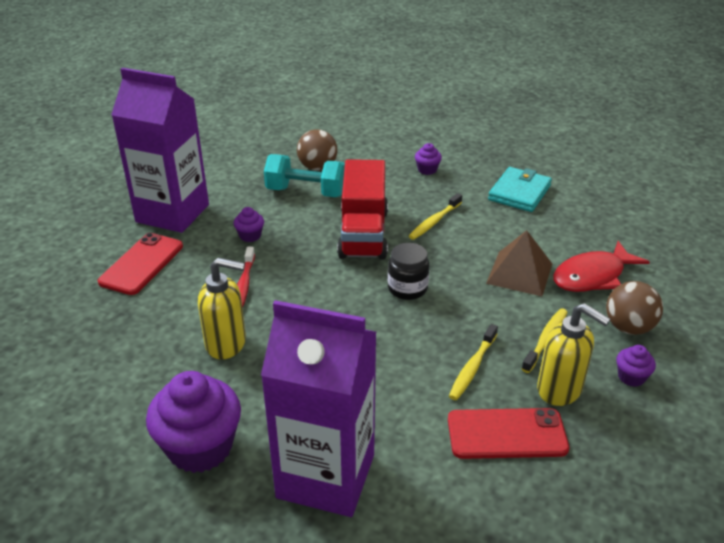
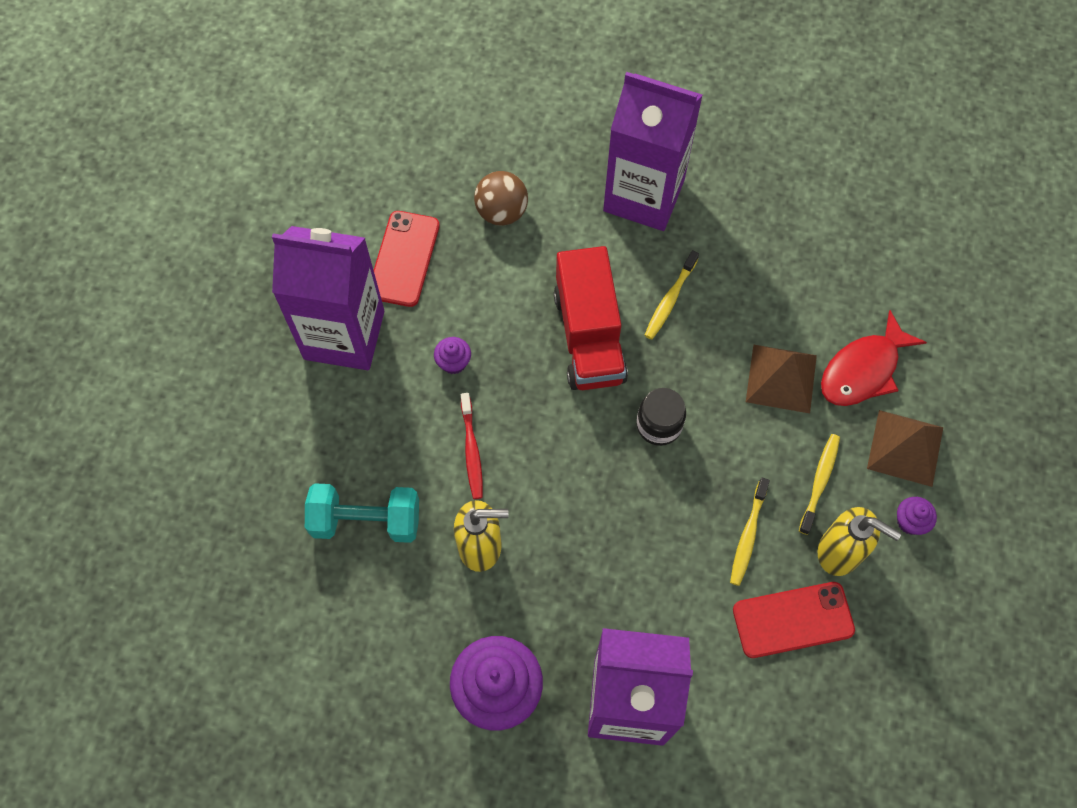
camera: 10 degrees left, 30 degrees up
(141, 264) = (340, 434): red phone -> red phone (404, 259)
(306, 192) = (500, 266): turquoise dumbbell -> turquoise dumbbell (366, 520)
(427, 170) = (644, 195): purple cupcake -> purple carton
(519, 193) = (765, 226): turquoise wallet -> none
(628, 327) = (905, 448): brown ball -> brown pyramid

